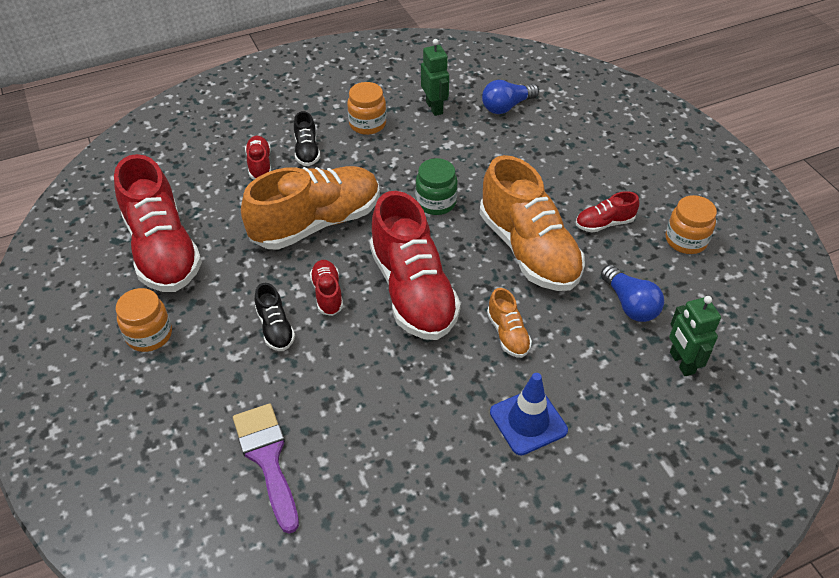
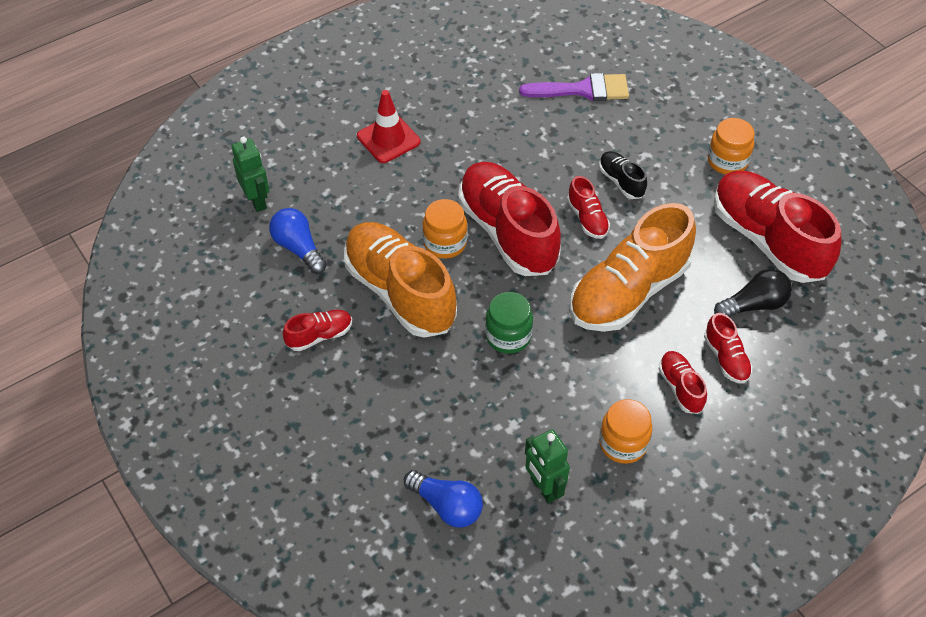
camera: 170 degrees right, 5 degrees up
(212, 199) = (754, 305): none -> black light bulb
(267, 458) = (583, 90): purple brush -> purple brush turned 60 degrees counterclockwise
(307, 151) = (680, 387): black shoe -> red shoe
(506, 106) = (447, 506): blue light bulb -> blue light bulb turned 75 degrees clockwise
(508, 334) = (412, 204): orange shoe -> none
(528, 421) = (388, 139): blue traffic cone -> red traffic cone
(686, 240) = (232, 327): orange jar -> orange jar (445, 243)

